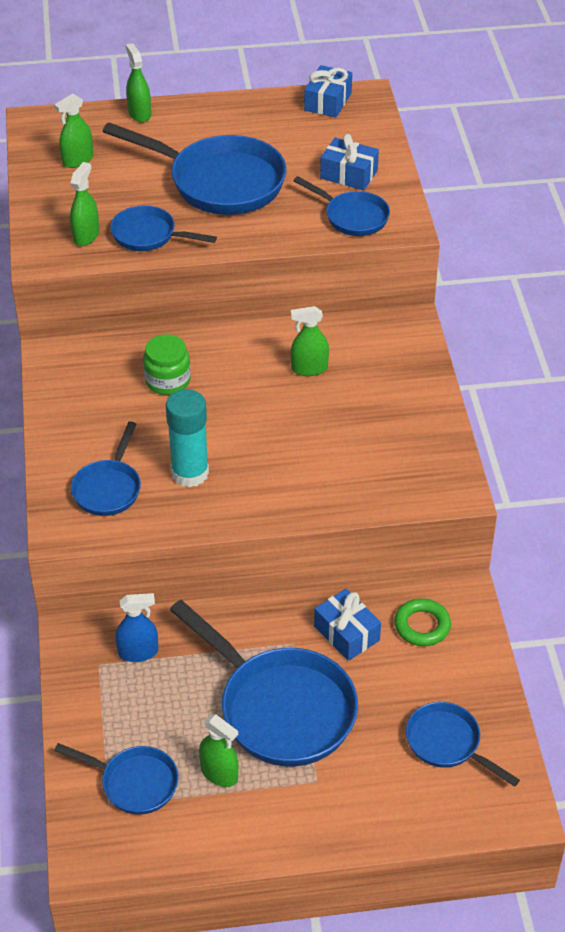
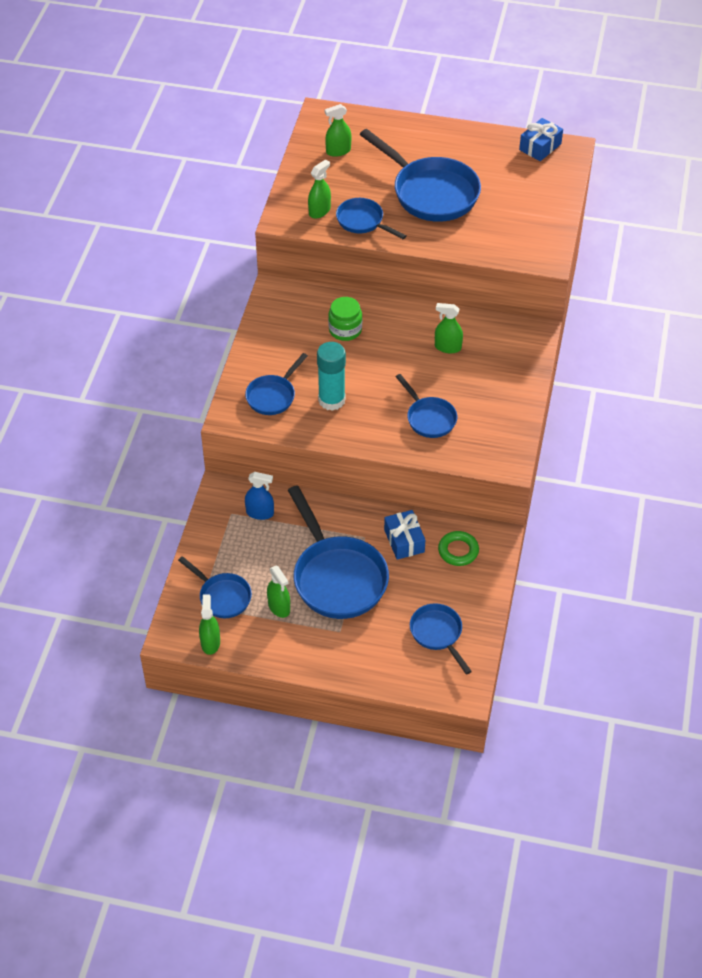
camera: 20 degrees right, 5 degrees up
(139, 114) = (397, 124): green spray bottle -> green spray bottle (210, 642)
(349, 174) = (527, 209): blue gift -> none
(352, 217) = (514, 243): blue pan -> blue pan (429, 418)

